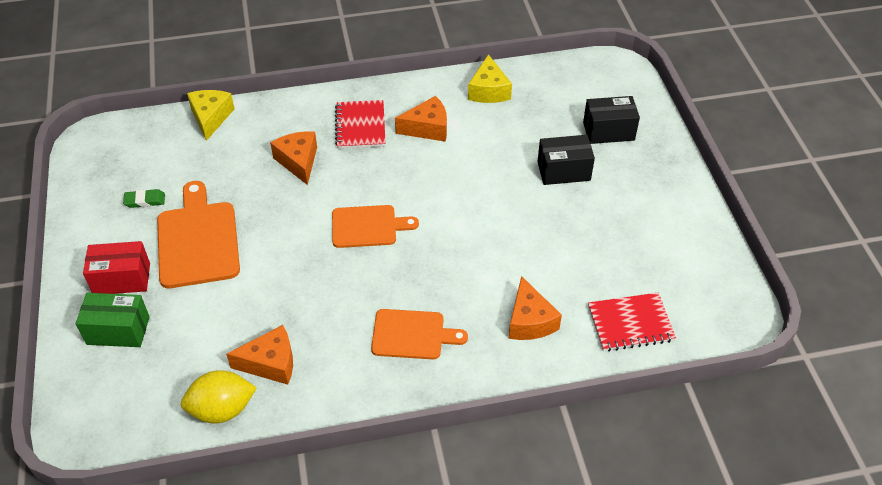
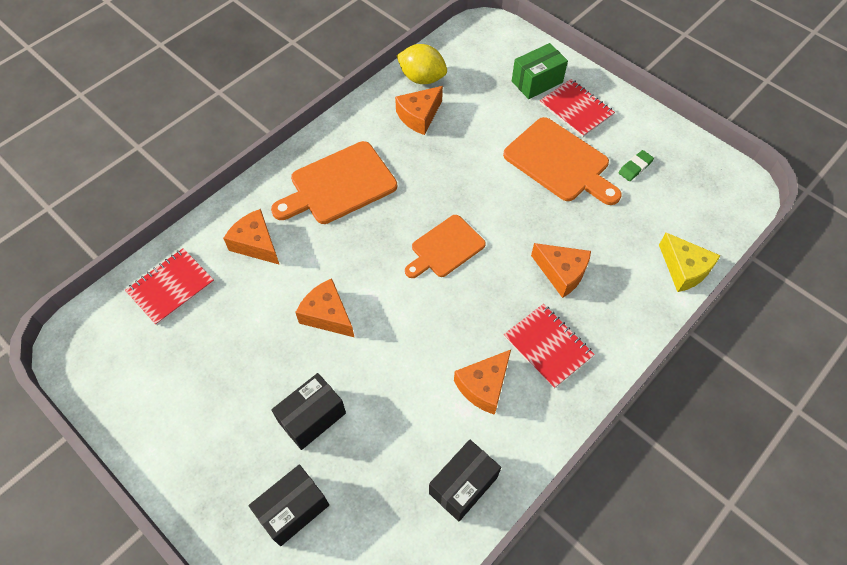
camera: 145 degrees right, 10 degrees up
(122, 279) = (576, 109): red box -> red notebook
(222, 409) = (422, 78): yellow lemon -> yellow lemon turned 75 degrees clockwise
(412, 334) = (339, 185): orange cutting board -> orange cutting board, size x1.53
(488, 91) = (463, 485): yellow cheese -> black box
(505, 229) = (327, 315): none -> orange cheese

